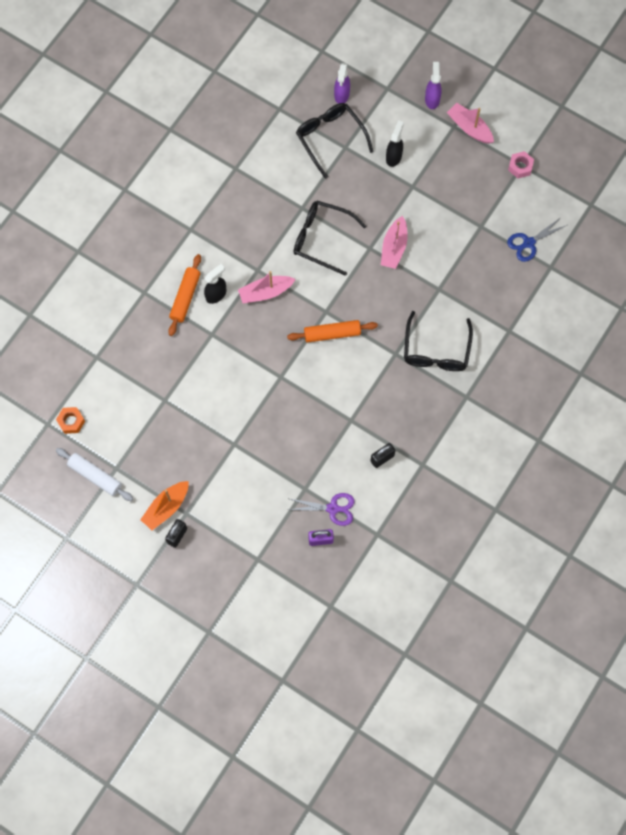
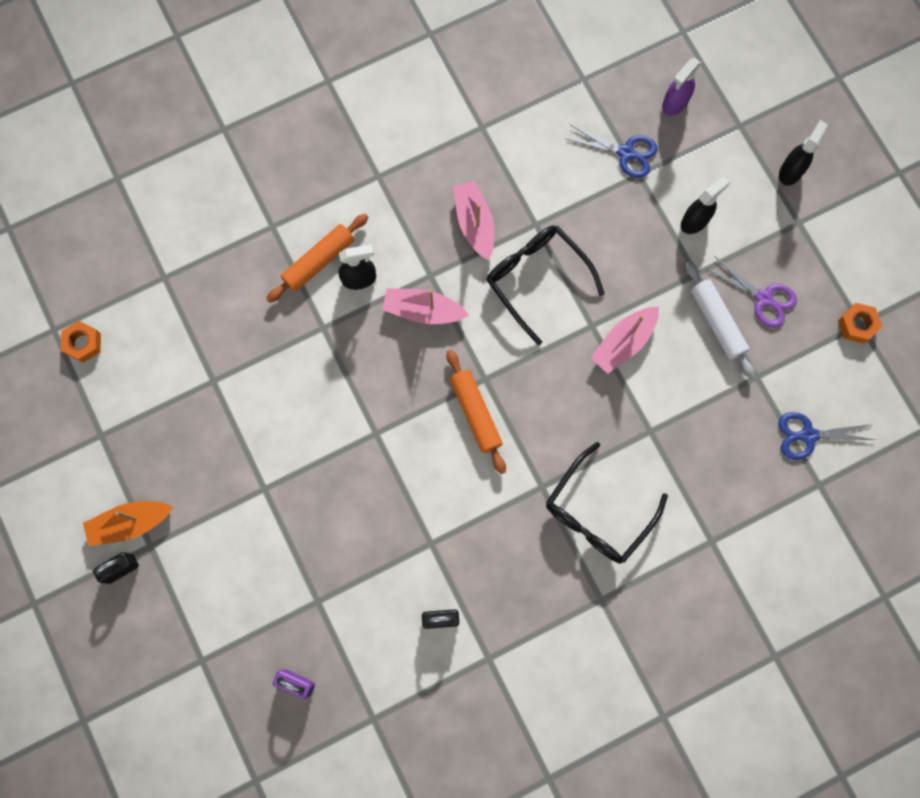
camera: 30 degrees right, 5 degrees up
(95, 476) = (69, 431): white rolling pin -> white rolling pin (717, 322)
(330, 138) = (626, 153): black glasses -> blue scissors
(332, 333) = (475, 413): orange rolling pin -> orange rolling pin turned 45 degrees clockwise
(333, 508) = (337, 650): purple scissors -> purple scissors (764, 299)
(432, 99) = (791, 171): purple spray bottle -> black spray bottle
(469, 128) = (819, 236): pink boat -> pink boat (474, 223)
(520, 167) = (857, 325): pink nut -> orange nut

